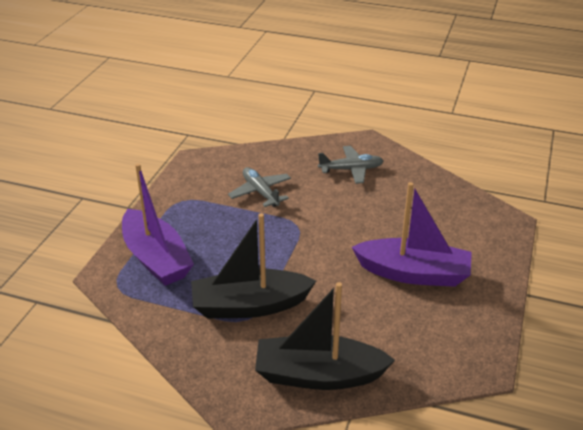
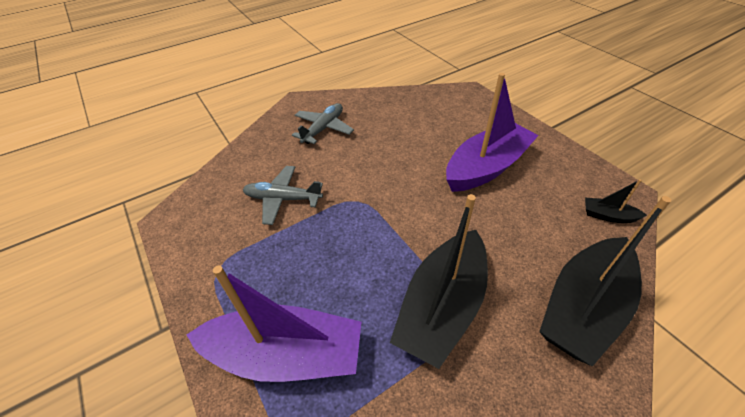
camera: 50 degrees left, 10 degrees up
(437, 364) = (608, 216): none -> black boat

